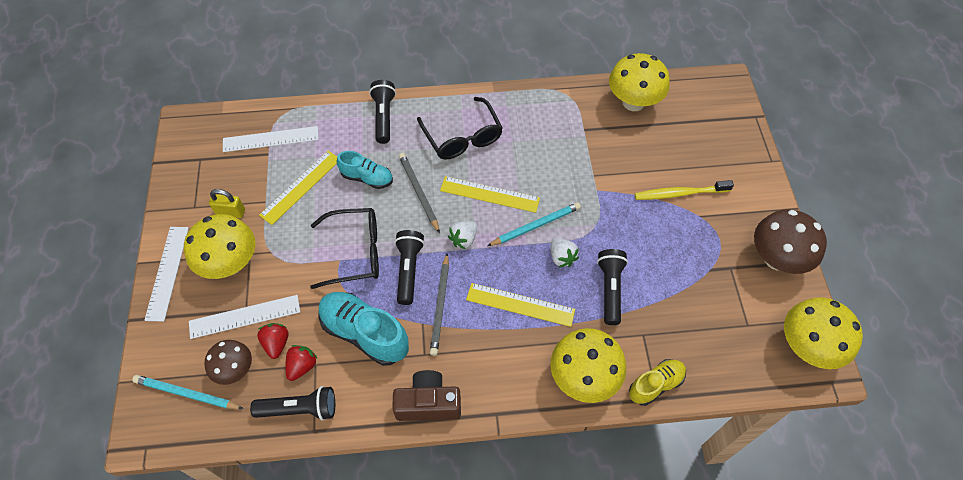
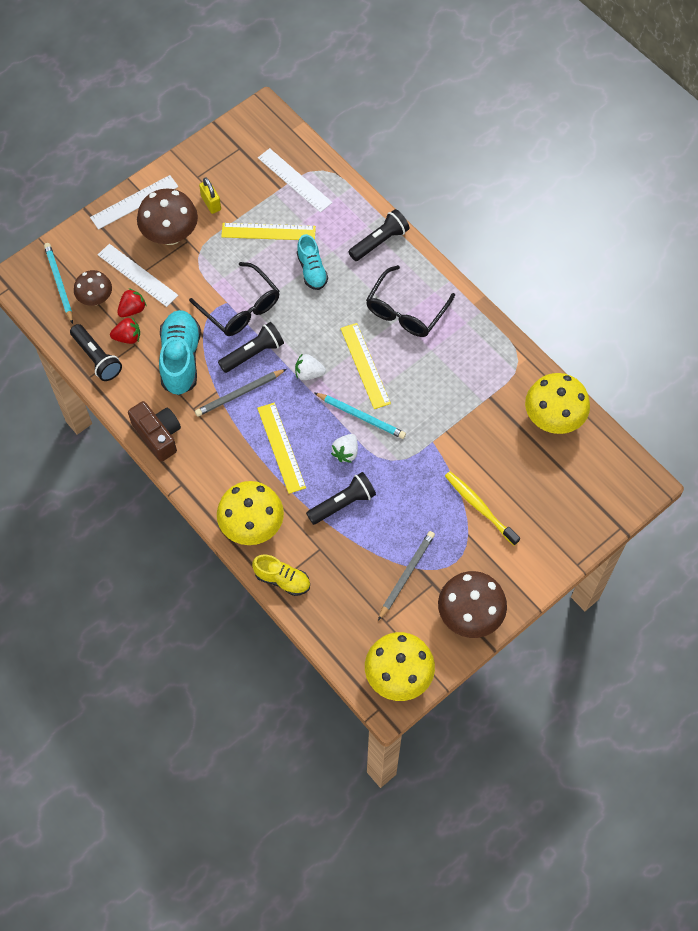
camera: 55 degrees right, 5 degrees up
(230, 263) = (170, 235): yellow mushroom -> brown mushroom
(418, 193) = (327, 315): grey pencil -> grey pencil (406, 575)

